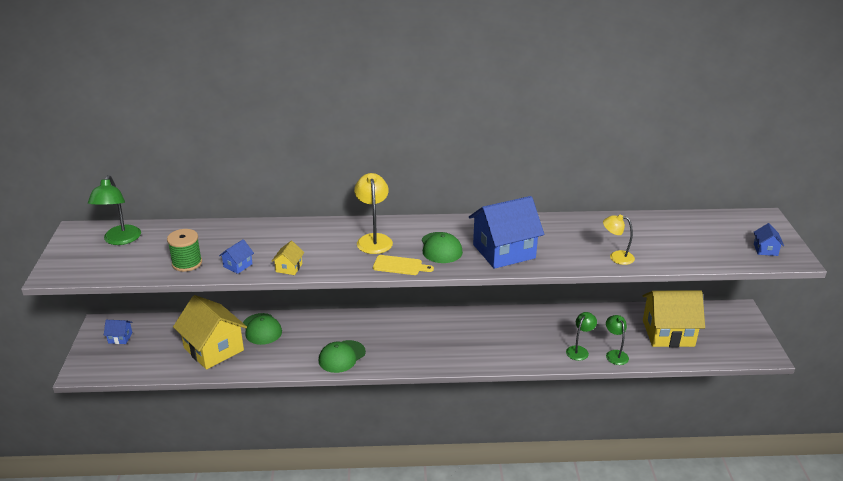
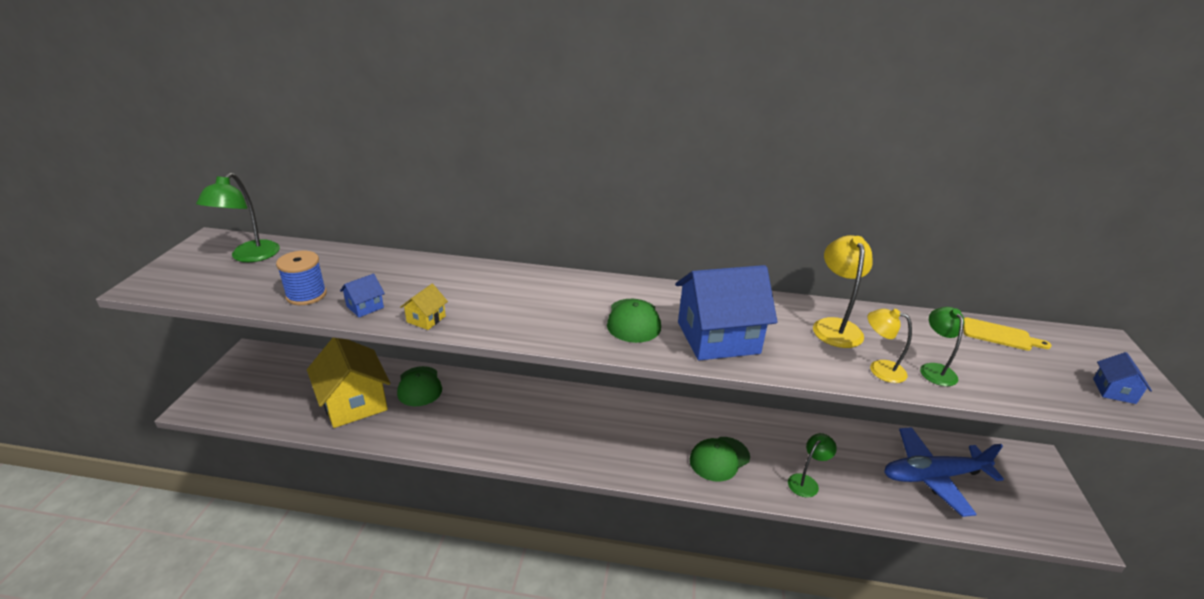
camera: 10 degrees right, 0 degrees up
(120, 338) = (260, 372): blue house -> none
(187, 263) = (306, 295): green spool -> blue spool
(342, 356) = (498, 438): green cap -> green cap (719, 459)
(374, 239) = (550, 297): yellow lamp -> yellow lamp (835, 326)
(400, 266) = (570, 337): yellow cutting board -> yellow cutting board (999, 335)
(615, 354) = (855, 496): green lamp -> green lamp (934, 369)
(668, 333) = (933, 476): yellow house -> blue plane

